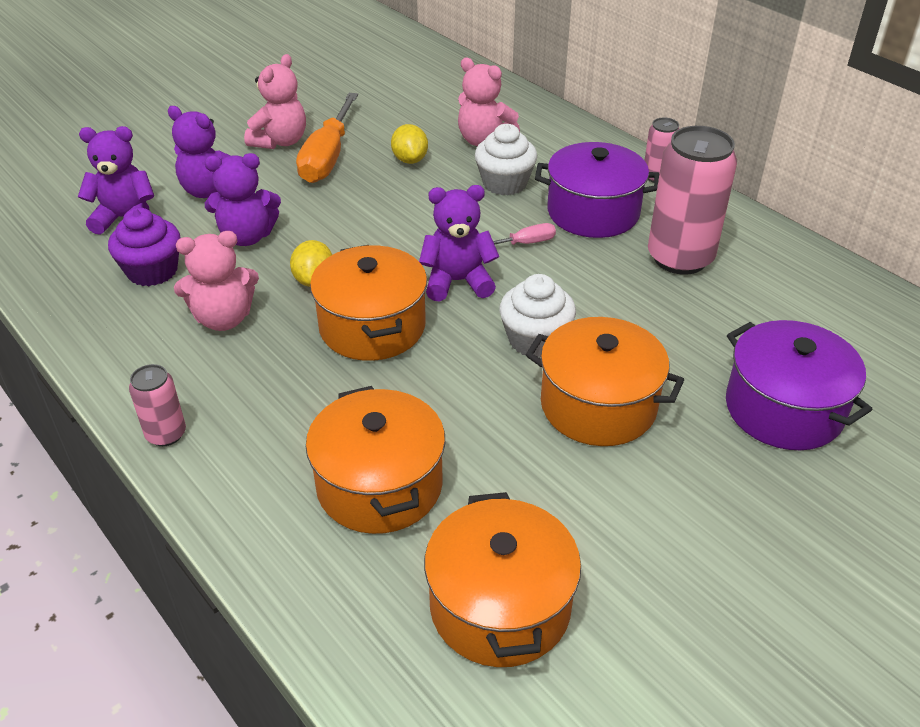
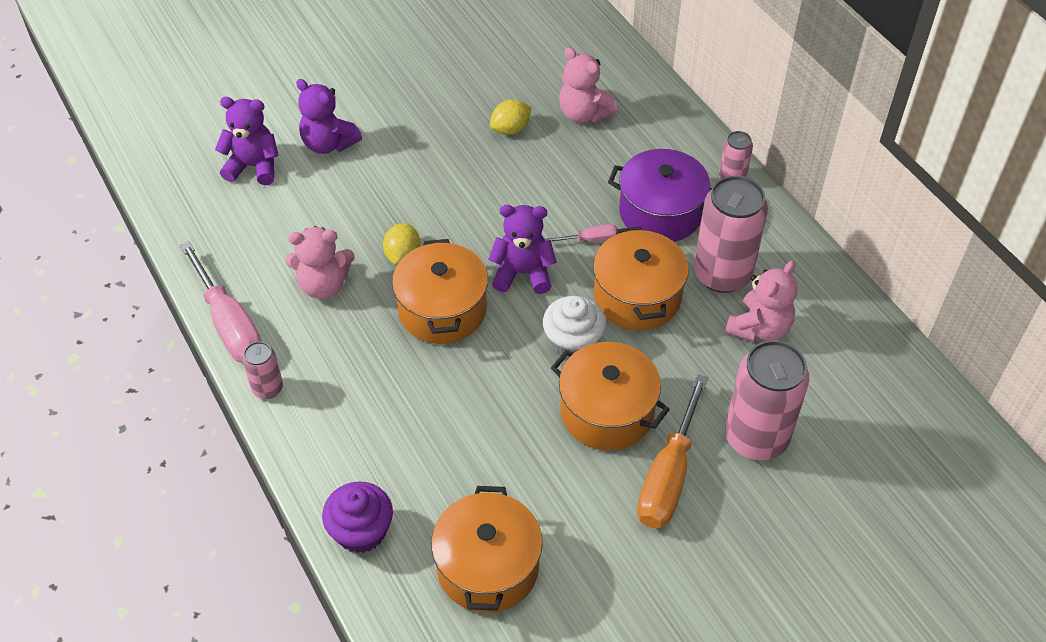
camera: 10 degrees right, 10 degrees up
(110, 372) = (230, 324): none -> pink screwdriver
(152, 271) = (271, 227): purple cupcake -> purple cupcake (361, 531)
(247, 236) = (353, 200): purple teddy bear -> none
(280, 141) = (397, 92): pink teddy bear -> pink teddy bear (759, 328)
(327, 158) = (436, 117): orange screwdriver -> orange screwdriver (668, 477)
(379, 485) = (421, 457): orange pot -> orange pot (637, 297)
(410, 160) = (510, 129): yellow lemon -> yellow lemon turned 60 degrees clockwise
(504, 183) = (590, 168): white cupcake -> none
(783, 409) = (756, 437): purple pot -> pink can

